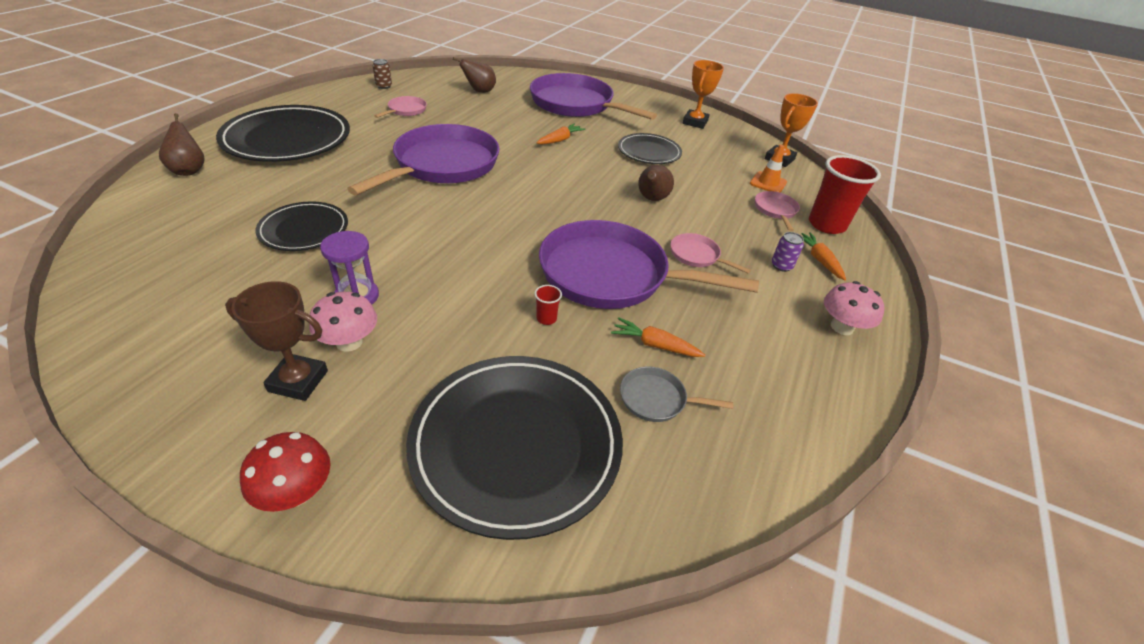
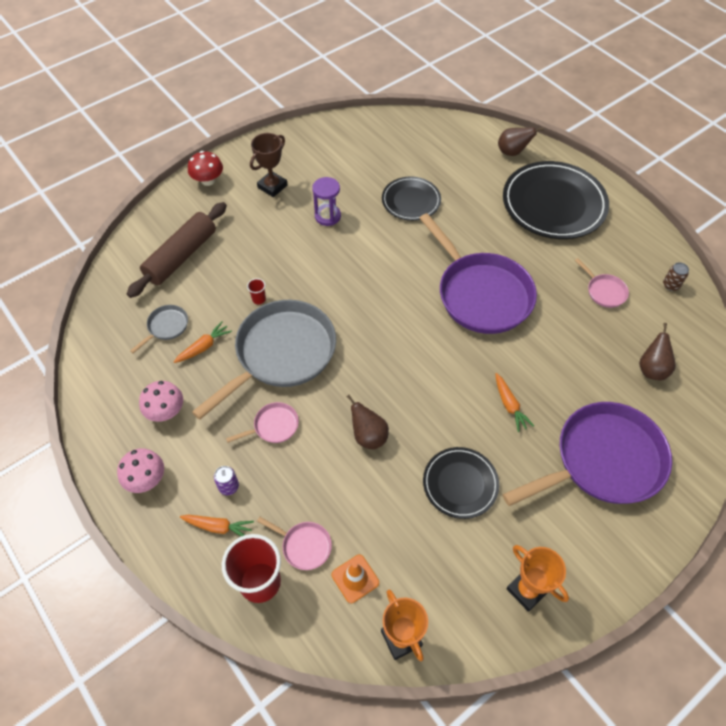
camera: 120 degrees right, 15 degrees up
(349, 342) = (290, 208): pink mushroom -> pink mushroom (166, 411)
(516, 444) = (181, 256): black plate -> brown rolling pin
(611, 275) = (281, 354): purple pan -> grey pan

